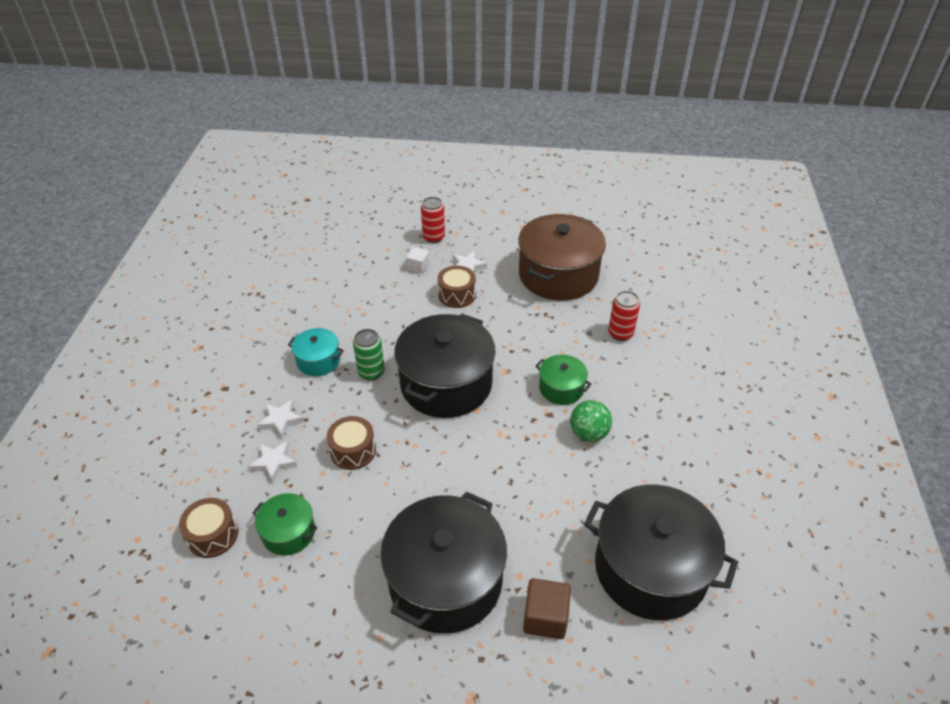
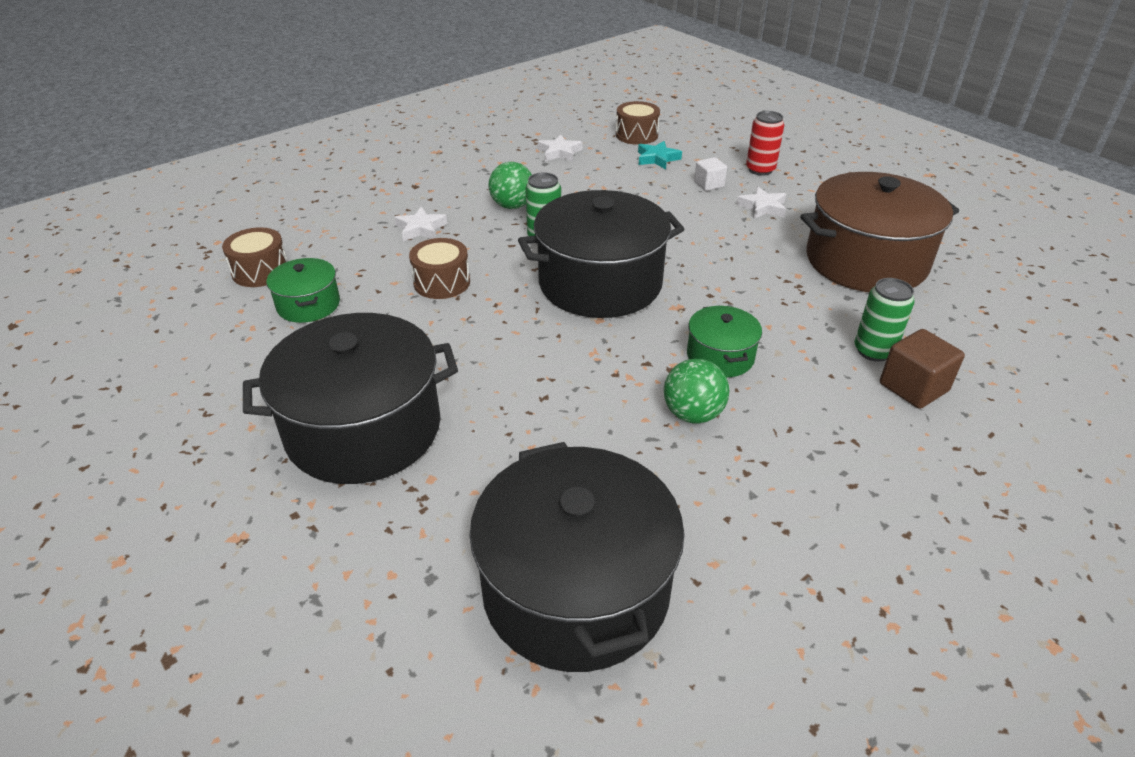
camera: 45 degrees right, 5 degrees down
(274, 463) = (372, 253): white star -> white star (559, 152)
(318, 361) = (512, 206): turquoise pot -> green ball
(362, 263) = (657, 159): none -> turquoise star
(457, 295) = (717, 223): brown drum -> brown drum (636, 135)
(545, 618) = (399, 534): brown cube -> brown cube (913, 387)
(620, 333) = (873, 351): red can -> green can

